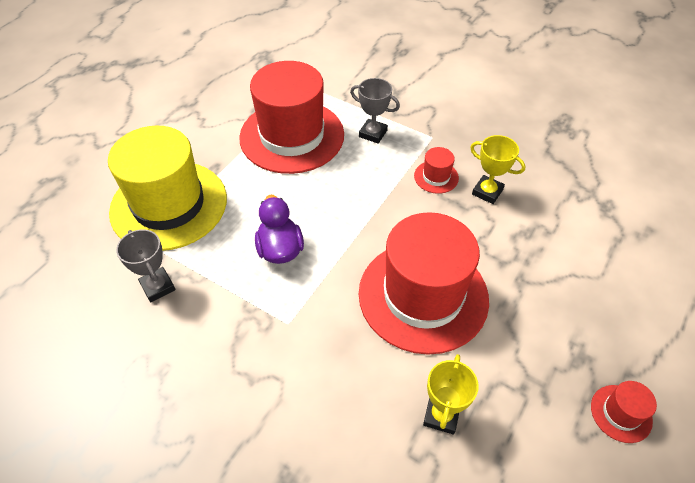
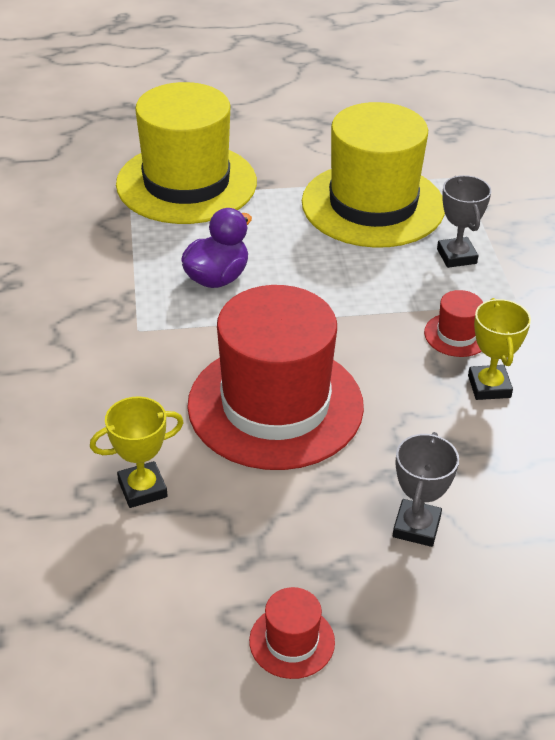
camera: 50 degrees right, 10 degrees down
(158, 287) = (91, 231): grey trophy -> grey trophy (416, 527)
(292, 136) = (373, 205): red hat -> yellow hat

